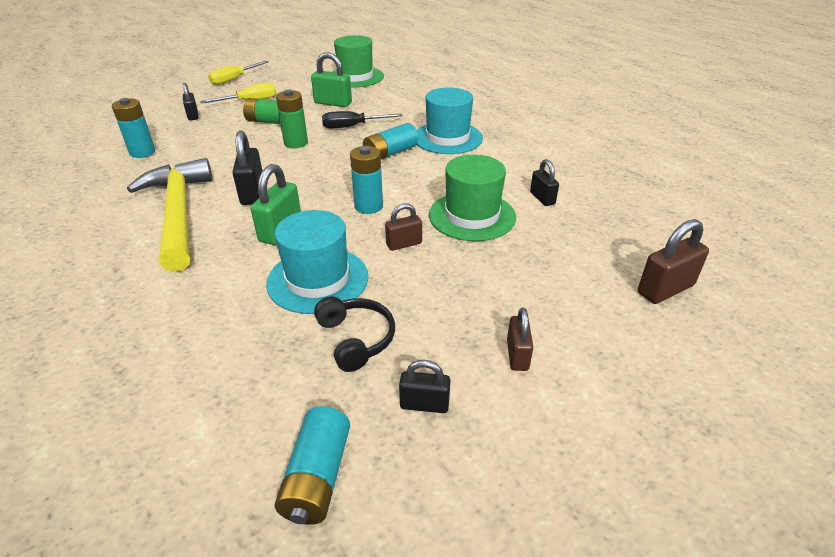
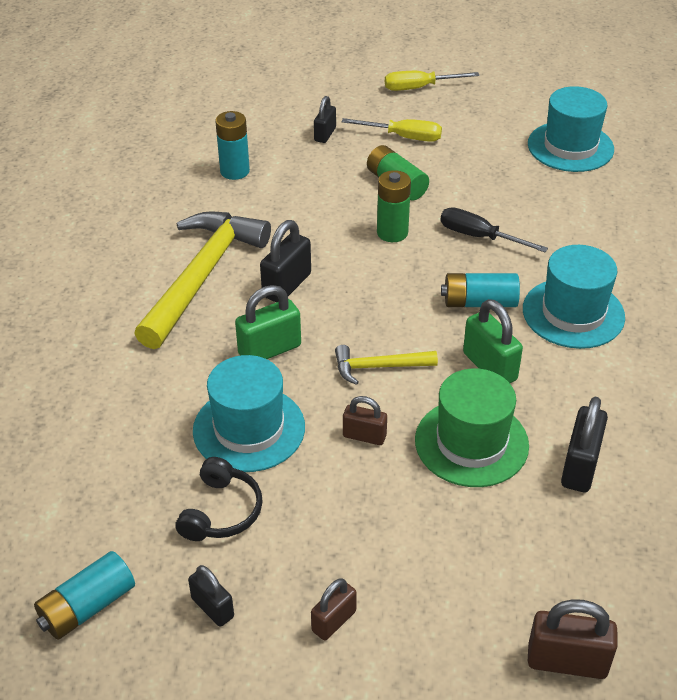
camera: 40 degrees right, 5 degrees up
(333, 103) = (495, 184): green padlock -> green padlock (489, 366)
(355, 77) = (570, 147): green hat -> turquoise hat
(368, 206) = (379, 367): turquoise battery -> yellow hammer
(542, 198) = (580, 466): black padlock -> black padlock, size x1.57

